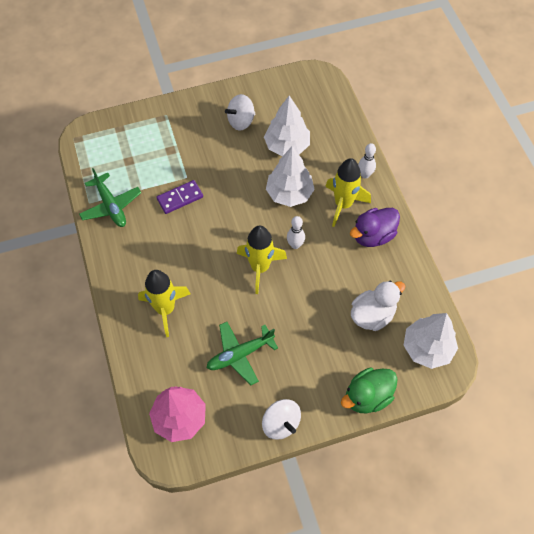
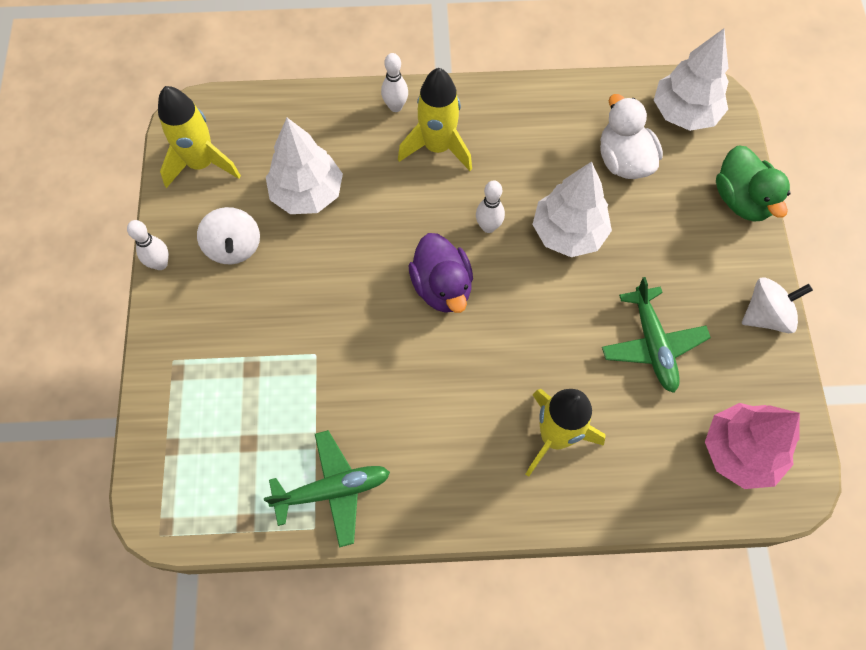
camera: 75 degrees left, 5 degrees up
(180, 198) = (354, 373): purple domino -> none
(220, 92) = (160, 264): none -> white bowling pin
(260, 268) = (515, 283): yellow rocket -> yellow rocket (201, 164)
(289, 193) = (396, 212): white tree -> white tree (568, 233)
(373, 235) = (500, 125): purple duck -> purple duck (442, 287)

